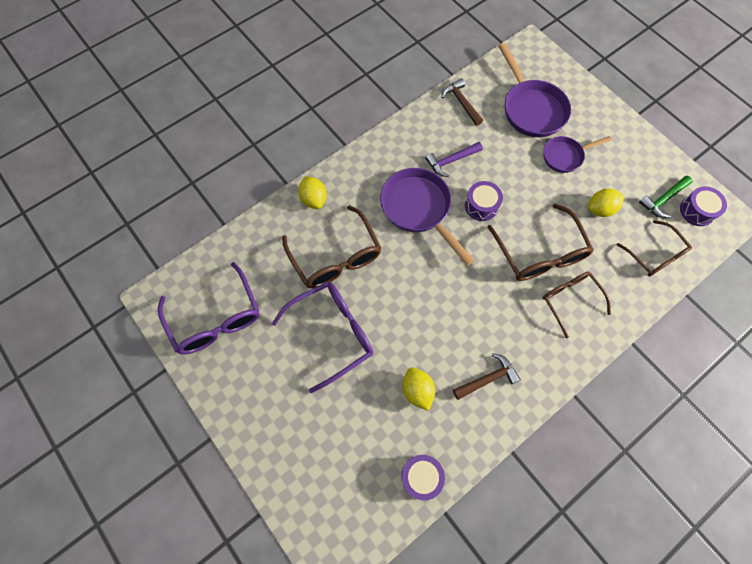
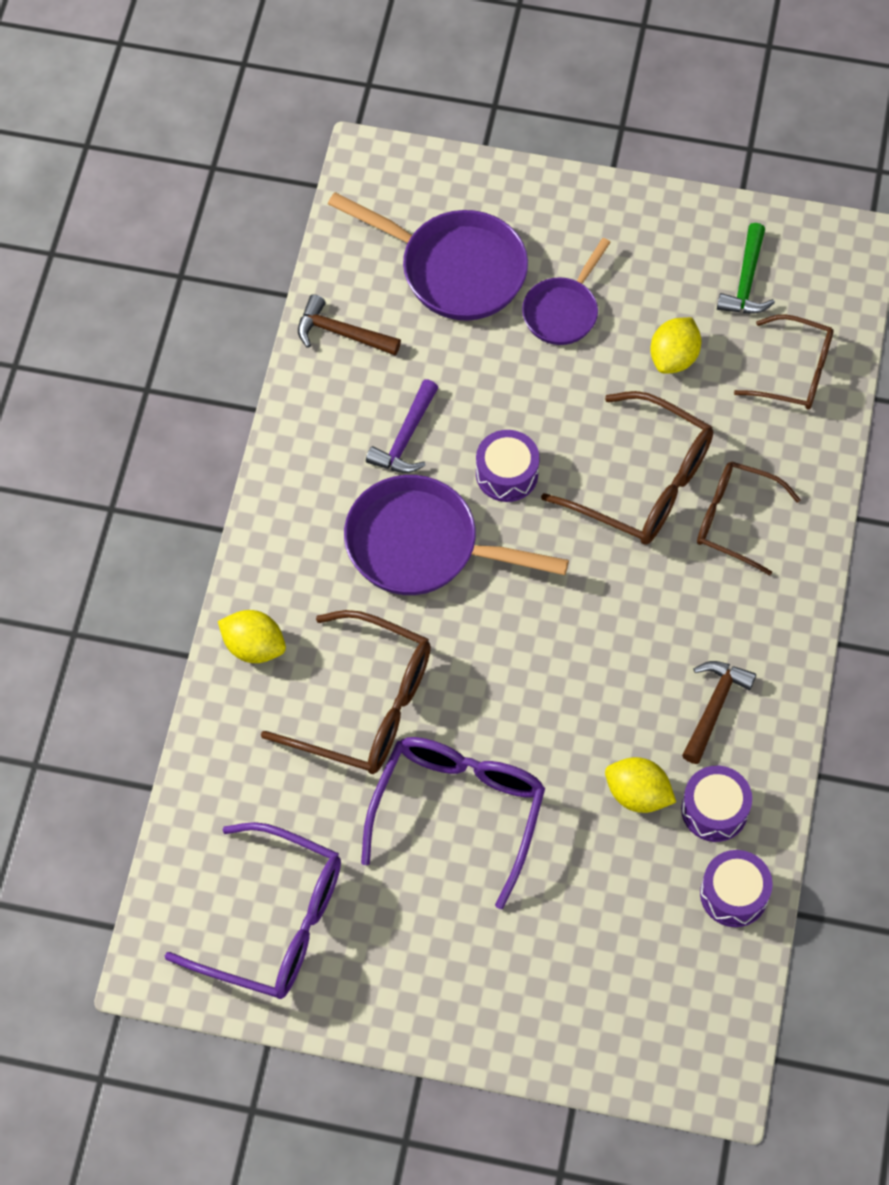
camera: 40 degrees left, 5 degrees down
(697, 211) = (802, 265): purple drum -> purple drum (714, 810)

